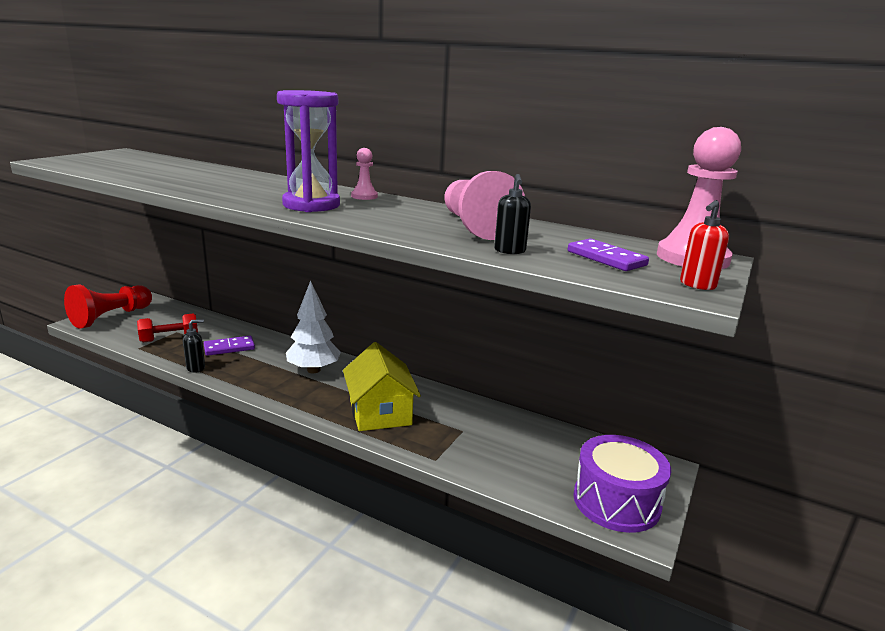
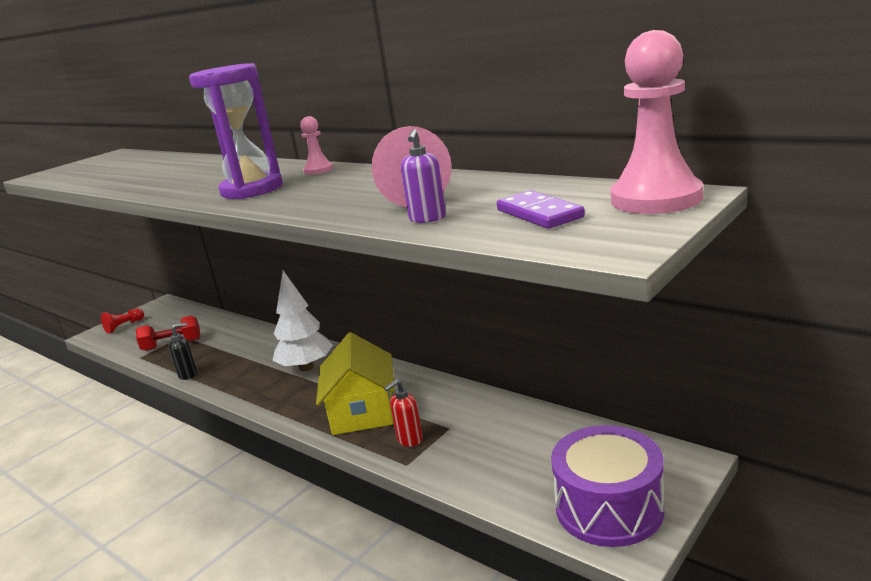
camera: 15 degrees right, 0 degrees up
(111, 317) = (124, 326): red pawn -> red pawn, size x0.49
(229, 348) = (227, 349): purple domino -> none
(510, 251) = (427, 219): black soap dispenser -> purple soap dispenser
(697, 285) = (628, 237): red soap dispenser -> red soap dispenser (409, 440)

